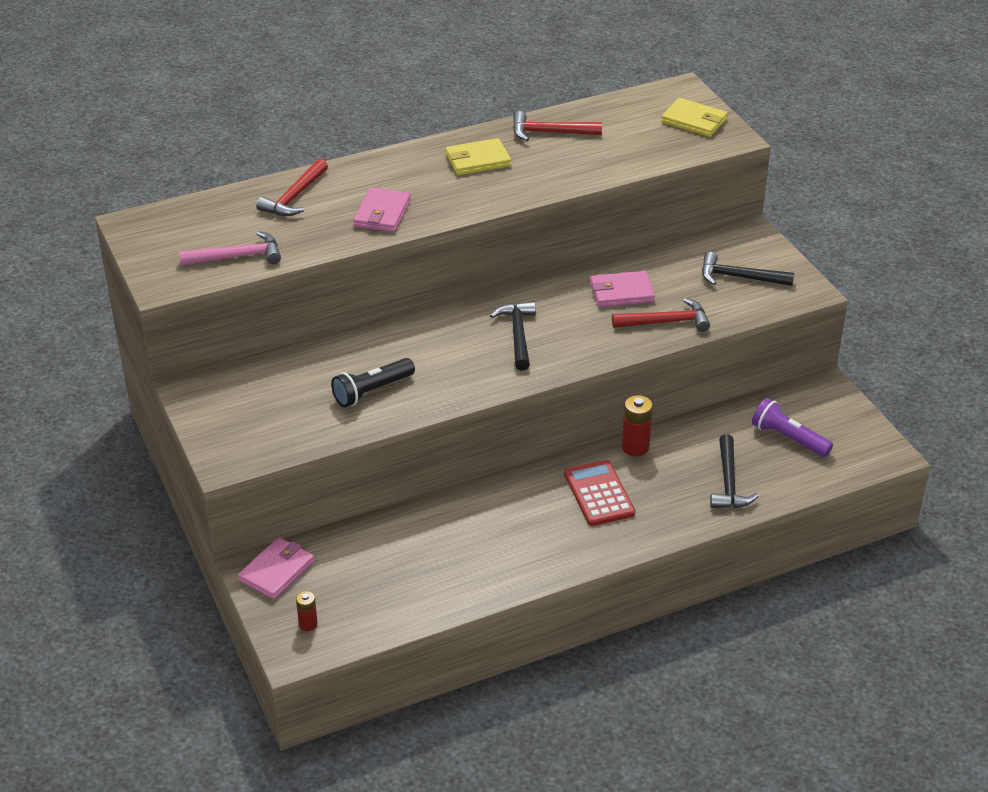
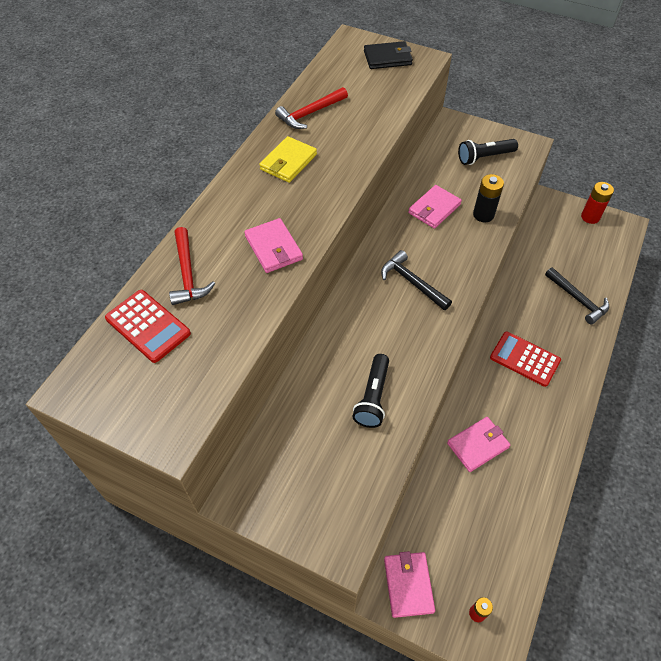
camera: 40 degrees left, 15 degrees up
(225, 214) = (148, 326): none -> red calculator
(237, 257) = (205, 362): pink hammer -> none
(461, 525) = (478, 445): none -> pink wallet
(635, 447) = (505, 310): red battery -> red battery (590, 217)
(665, 322) = (483, 215): red hammer -> black battery
(694, 121) = (387, 58): yellow wallet -> black wallet
(740, 277) = (484, 157): black hammer -> black flashlight
(788, 438) = (571, 248): purple flashlight -> none

